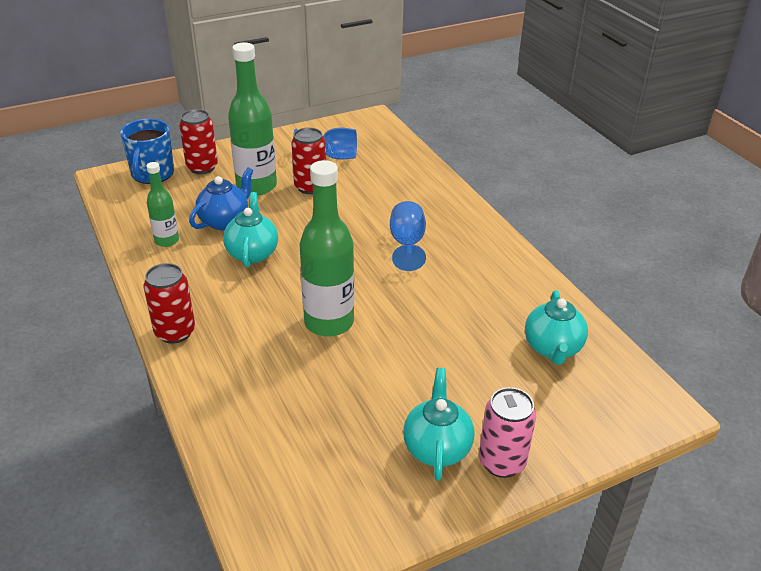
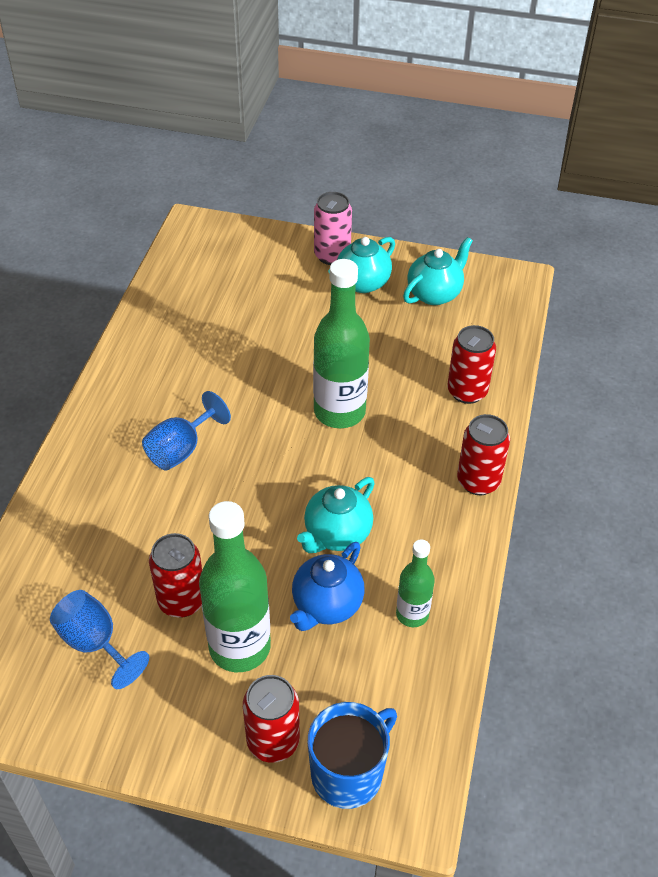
camera: 140 degrees left, 10 degrees up
(225, 221) = (326, 605): blue teapot -> blue teapot turned 45 degrees counterclockwise
(237, 397) = (467, 391): none -> red can
(552, 348) = (201, 293): turquoise teapot -> turquoise teapot (435, 294)

